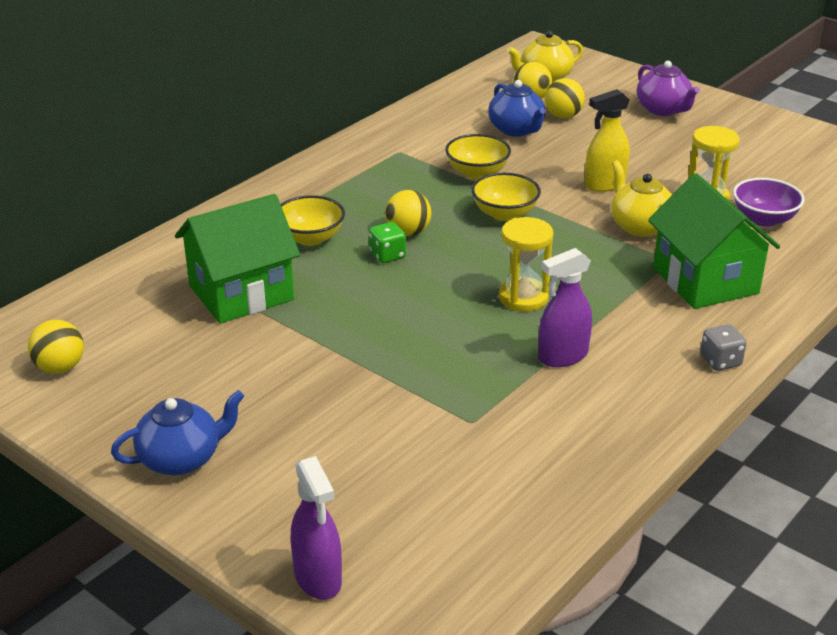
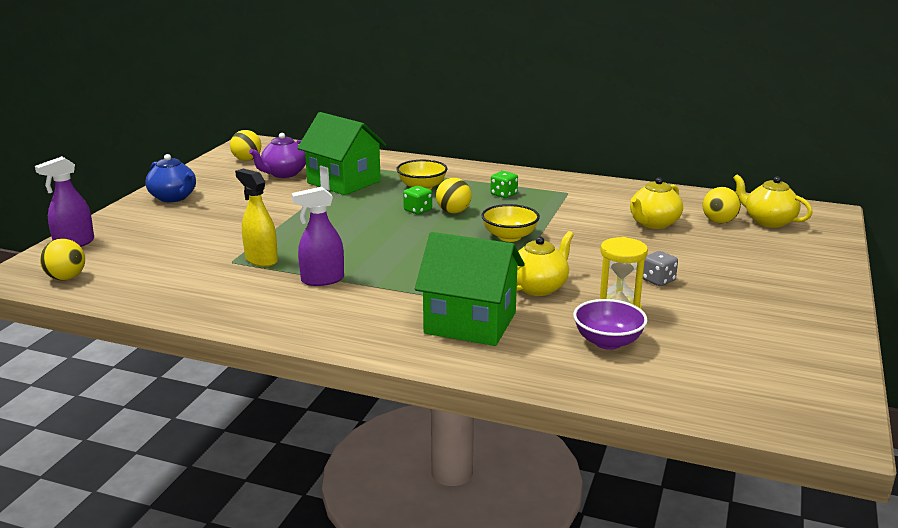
camera: 70 degrees right, 10 degrees down
(376, 190) = (503, 194): none -> green dice
(477, 173) = (564, 220): yellow bowl -> none
(516, 130) = (653, 223): blue teapot -> yellow teapot
(523, 298) = (392, 258): yellow hourglass -> none
(562, 356) = (322, 280): purple spray bottle -> purple spray bottle turned 60 degrees counterclockwise
(563, 116) = (703, 237): yellow ball -> yellow ball (66, 278)
(604, 184) = (597, 266): yellow spray bottle -> yellow spray bottle (261, 260)
(663, 109) = (778, 275): purple teapot -> purple teapot (284, 174)
(705, 280) = (470, 323): green house -> green house turned 60 degrees clockwise
(720, 361) = (347, 340): grey dice -> grey dice (658, 280)

